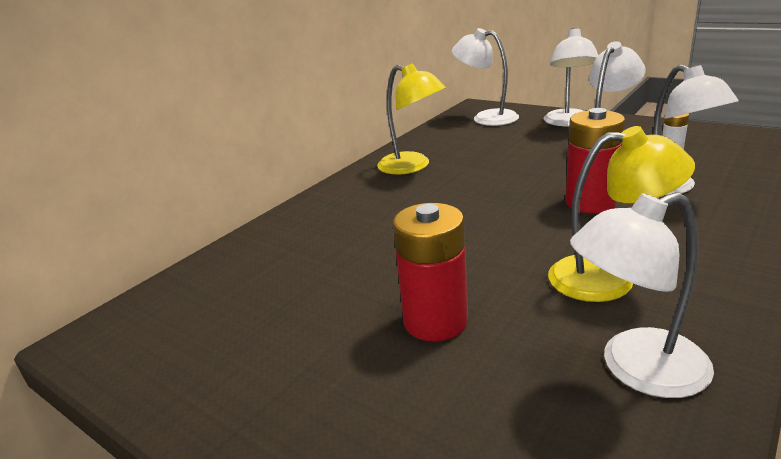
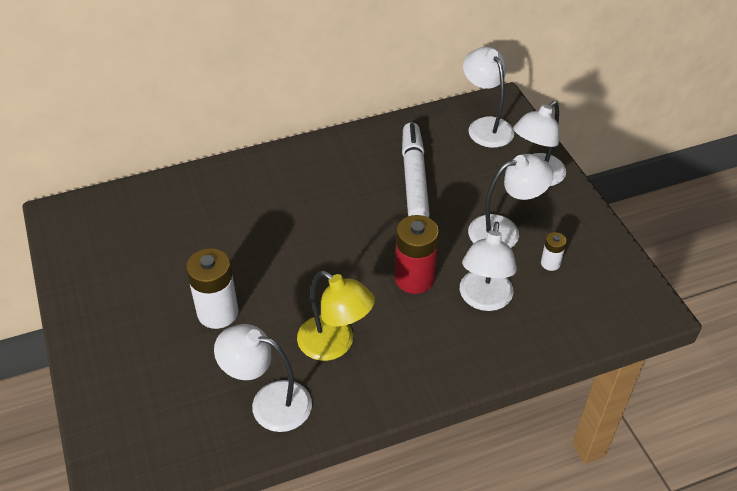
camera: 30 degrees right, 20 degrees up
(412, 166) = (356, 161): yellow lamp -> none
(435, 321) = (218, 312): red battery -> white battery
(479, 156) = (414, 178): none -> white marker

